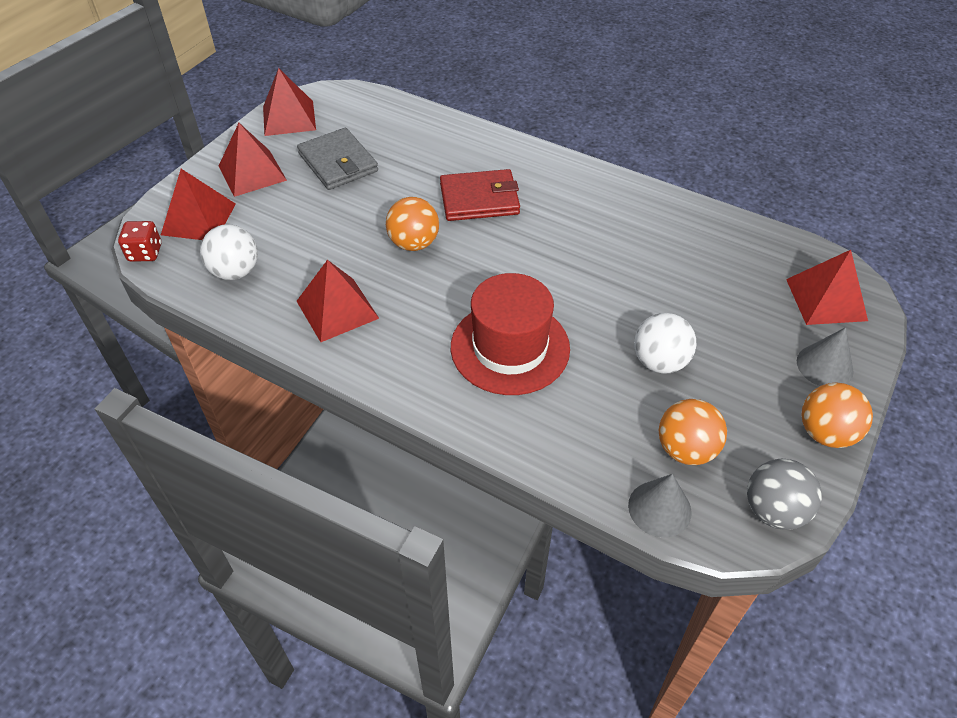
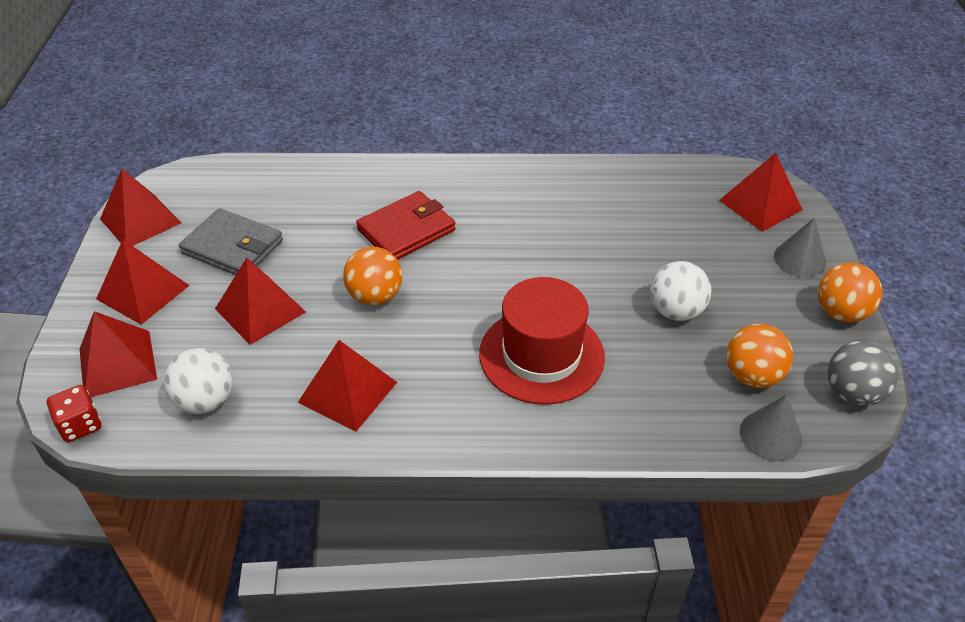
camera: 30 degrees left, 5 degrees down
(321, 219) = (260, 310): none -> red pyramid

